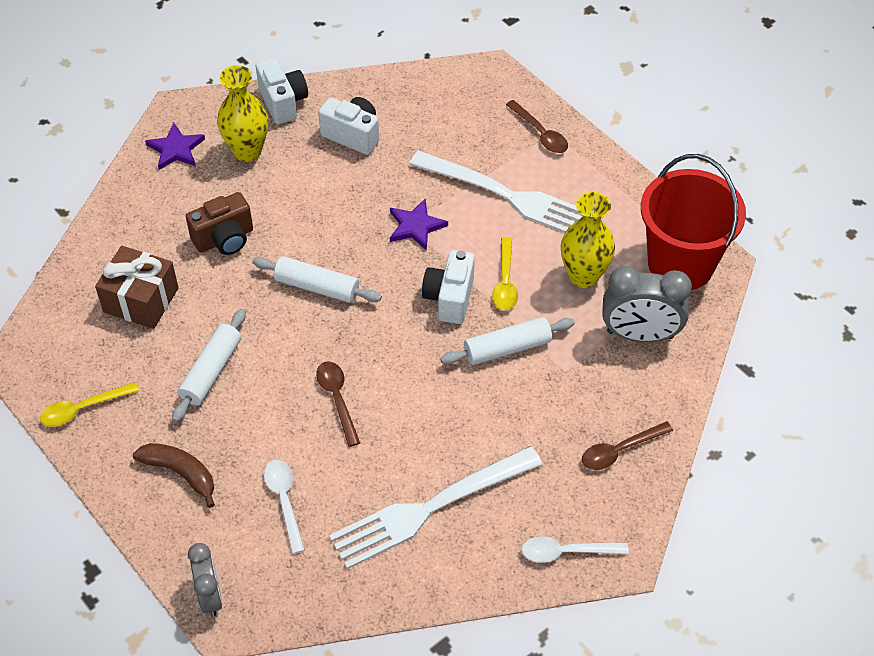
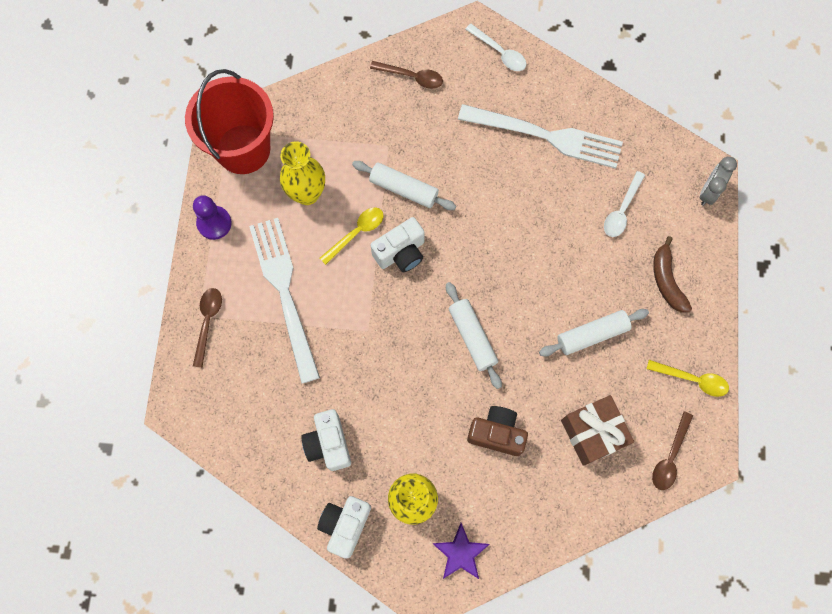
camera: 135 degrees left, 20 degrees up
(337, 399) = (534, 246): brown spoon -> brown spoon (670, 457)
(415, 226) = (366, 325): purple star -> none
(627, 195) = (214, 223): none -> purple pawn
(640, 335) = (321, 129): grey clock -> none

